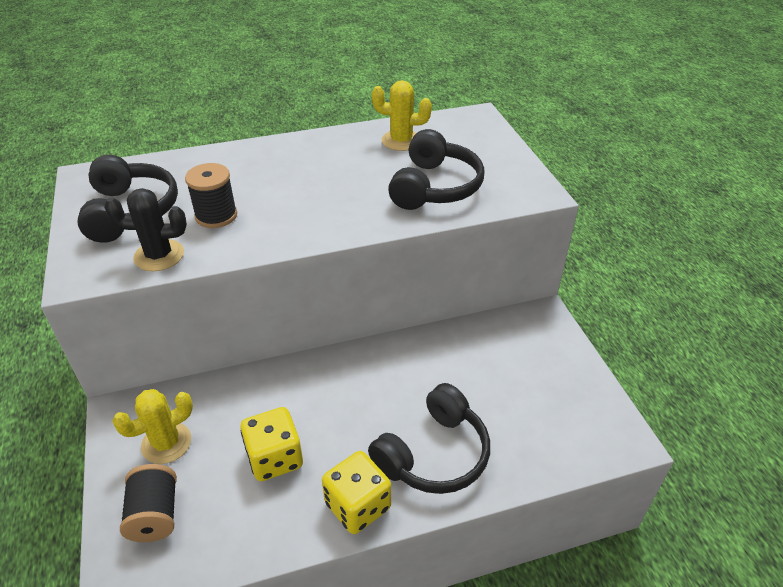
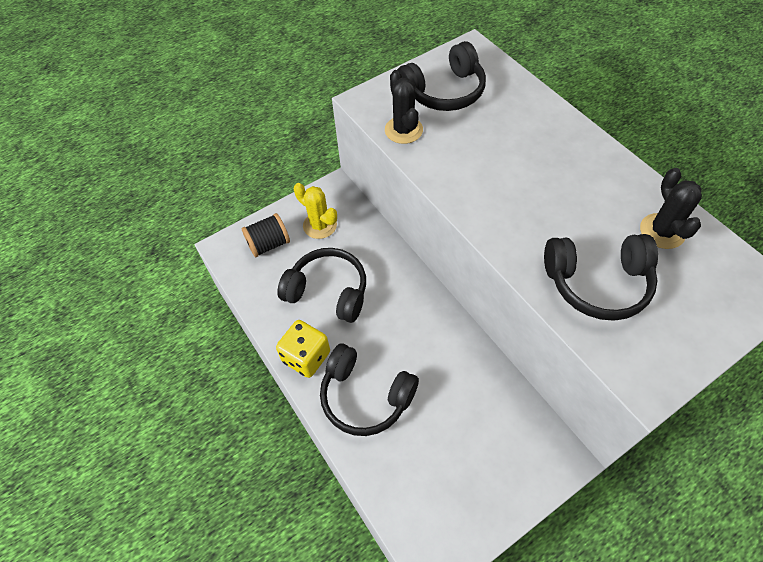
camera: 75 degrees right, 15 degrees up
(216, 216) = (465, 141): black spool -> none
(275, 458) = (328, 291): yellow dice -> black headphones
(401, 141) = (662, 231): yellow cactus -> black cactus

